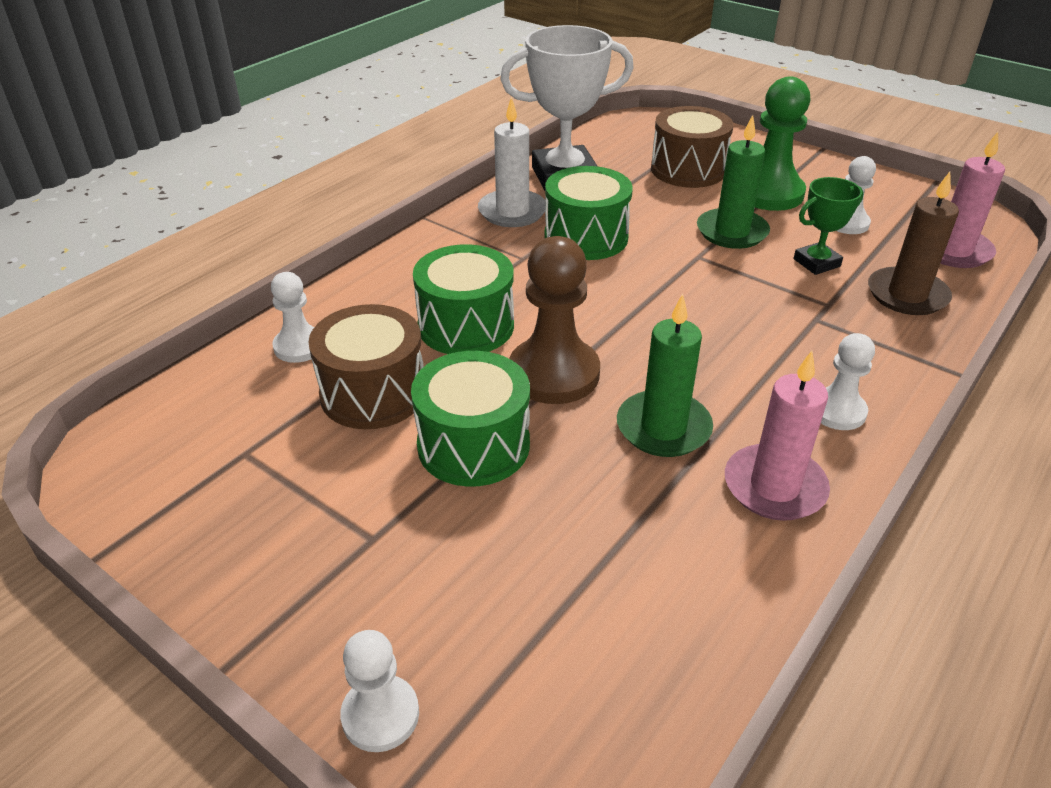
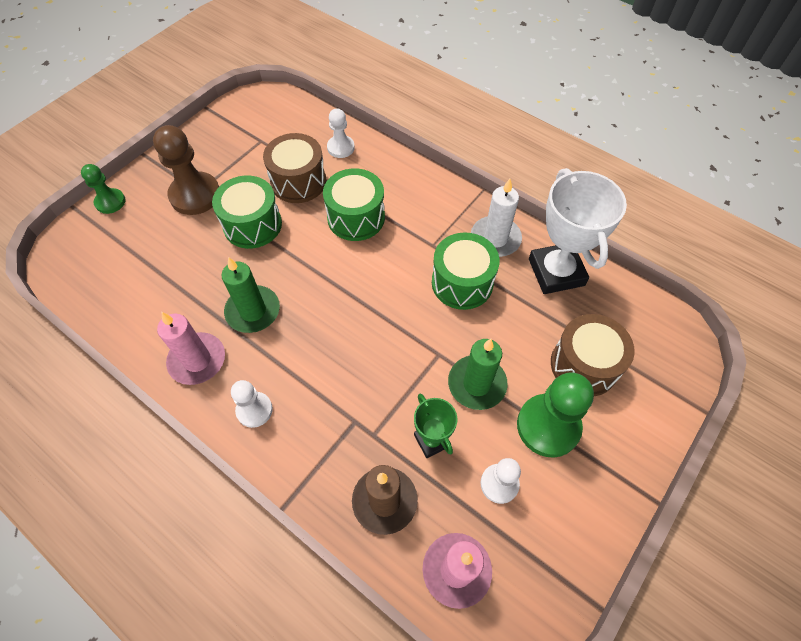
camera: 90 degrees right, 20 degrees up
(380, 715) = (110, 202): white pawn -> green pawn
(554, 373) = (307, 260): brown pawn -> brown pawn (195, 195)

